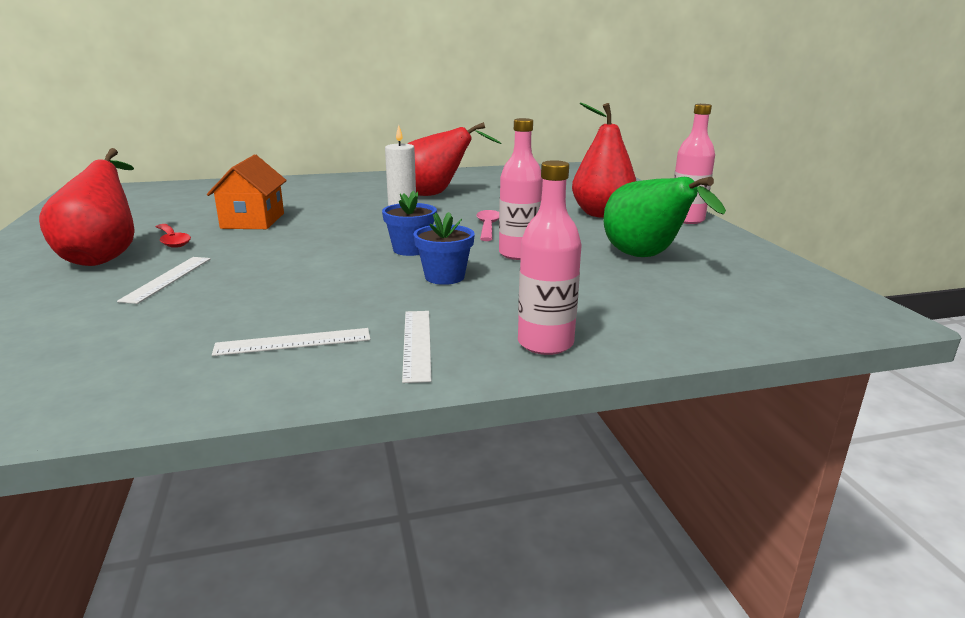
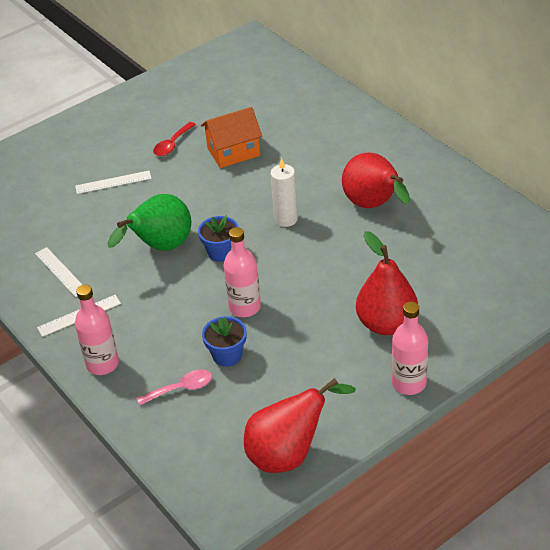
camera: 70 degrees right, 20 degrees up
(104, 257) = (131, 138): red pear -> red pear (289, 454)
(444, 277) = (179, 288): blue flower pot -> blue flower pot (227, 355)
(488, 226) = (300, 269): pink spoon -> pink spoon (181, 389)
(646, 258) = (278, 377): green pear -> green pear (160, 247)

